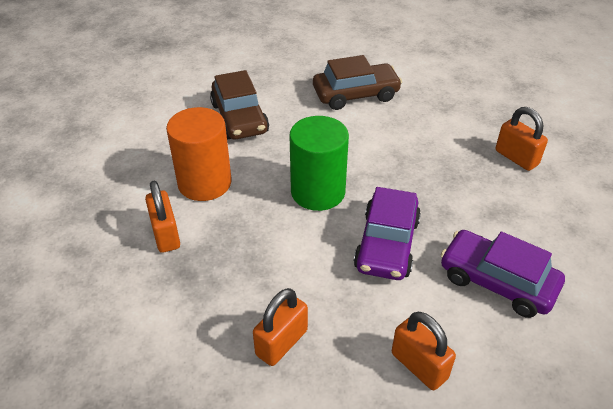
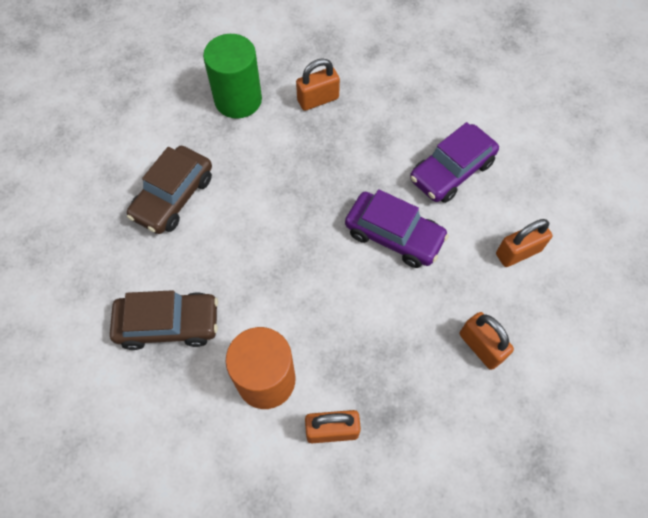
camera: 75 degrees left, 20 degrees up
(318, 192) = (312, 273): green cylinder -> green cylinder (238, 100)
(355, 94) = (173, 197): brown car -> brown car turned 150 degrees counterclockwise

